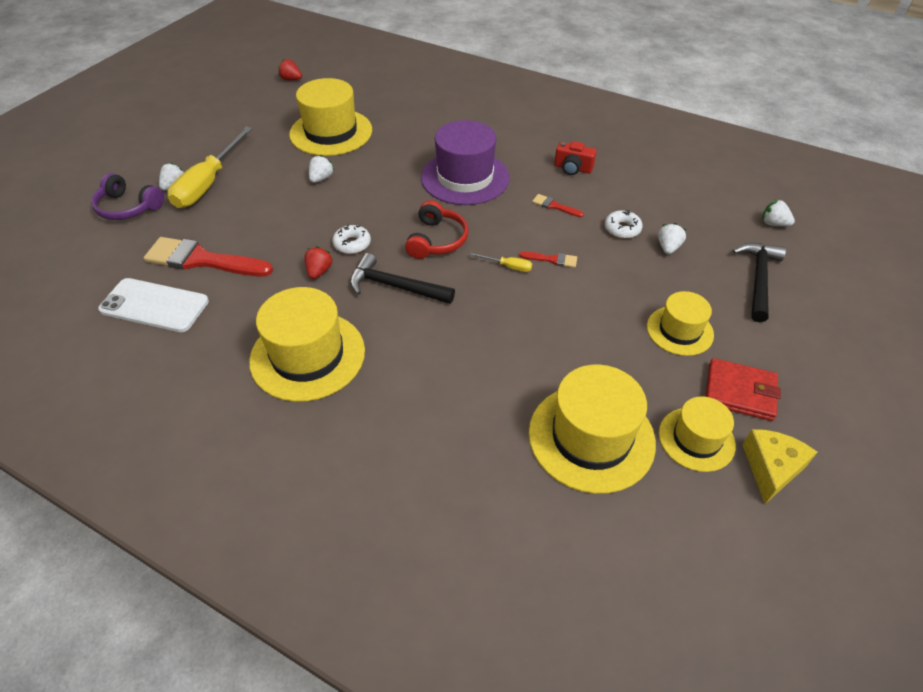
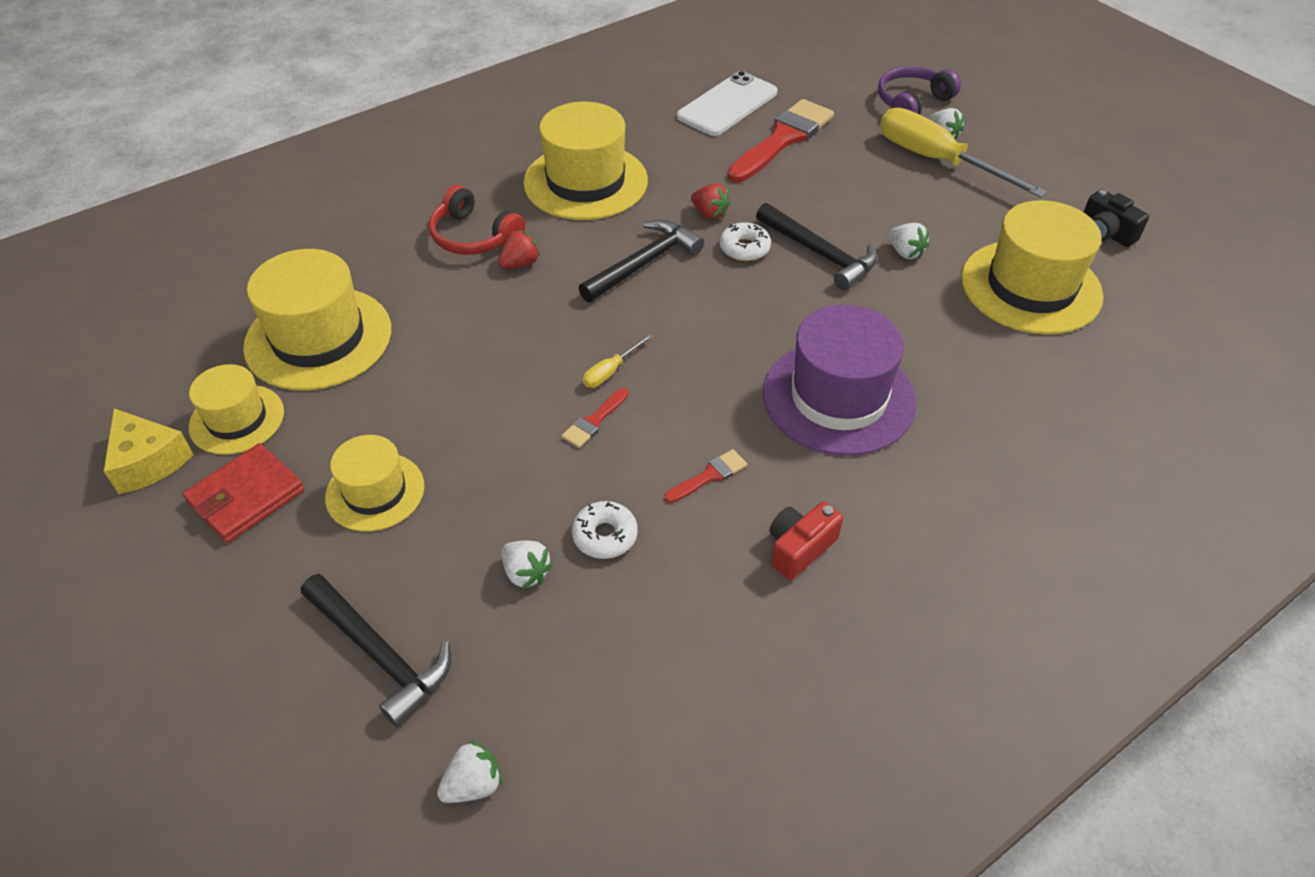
camera: 115 degrees right, 0 degrees up
(266, 115) = (1106, 233): none -> black camera
(291, 79) = (1225, 279): red strawberry -> red strawberry (520, 264)
(341, 211) = (819, 254): none -> black hammer
(437, 240) = (707, 322): red headphones -> red headphones (474, 236)

